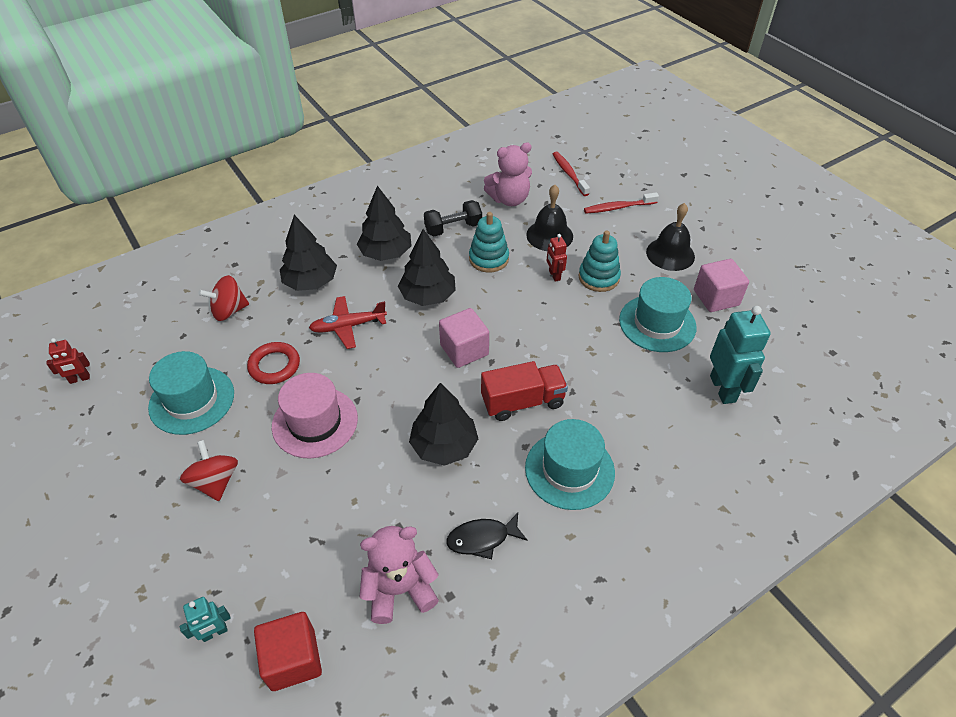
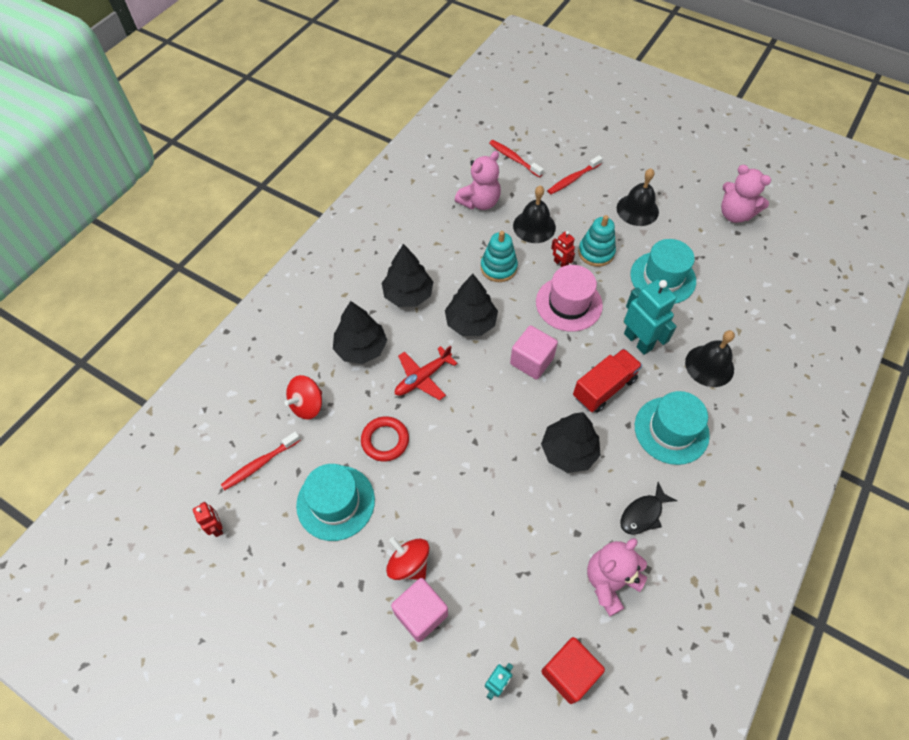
camera: 25 degrees left, 10 degrees up
(79, 379) = (217, 527): red robot -> red robot turned 75 degrees counterclockwise
(153, 342) = (259, 464): none -> red toothbrush
(315, 422) = (454, 476): pink hat -> pink hat (568, 304)
(453, 228) = (450, 248): black dumbbell -> none
(656, 424) = (709, 366): none -> black bell
(716, 298) = (692, 238): pink cube -> pink cube (421, 614)
(723, 389) = (739, 316): turquoise robot -> turquoise robot (638, 341)
(781, 291) = (734, 214): none -> pink teddy bear

